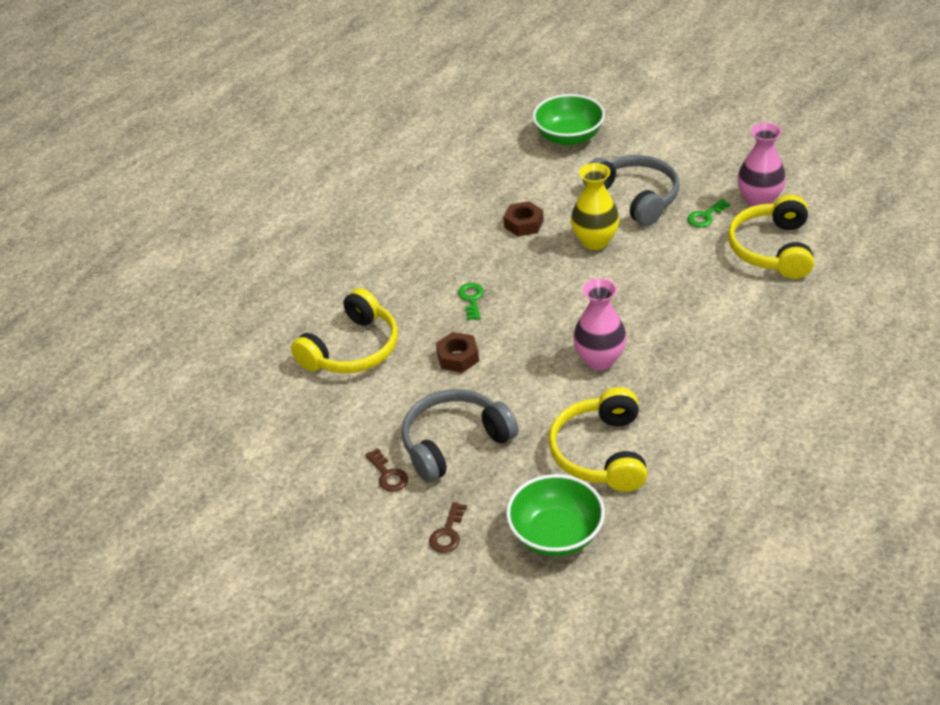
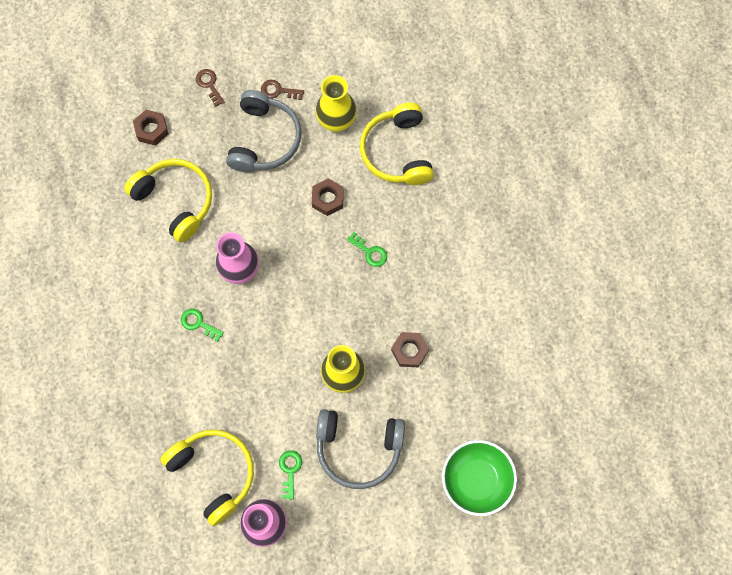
camera: 130 degrees right, 30 degrees up
(370, 409) = (336, 121): none -> yellow vase
(556, 534) = (152, 130): green bowl -> brown nut
(682, 347) = (198, 323): none -> green key

